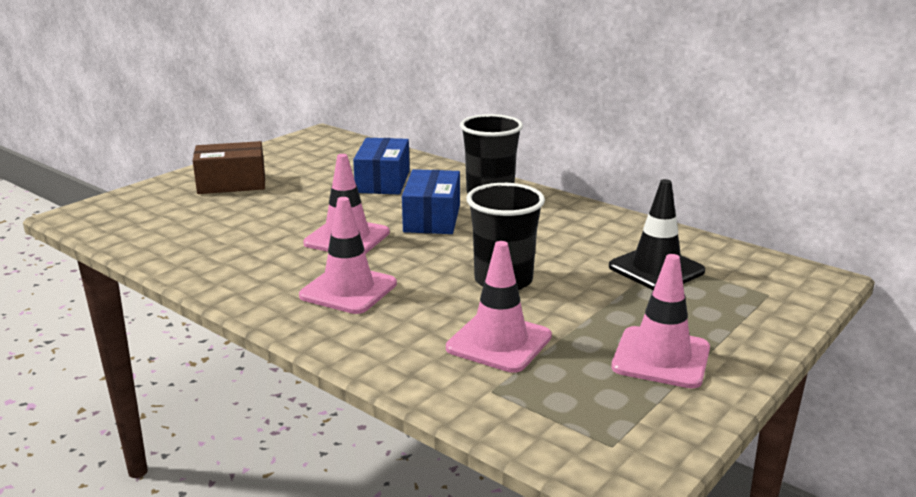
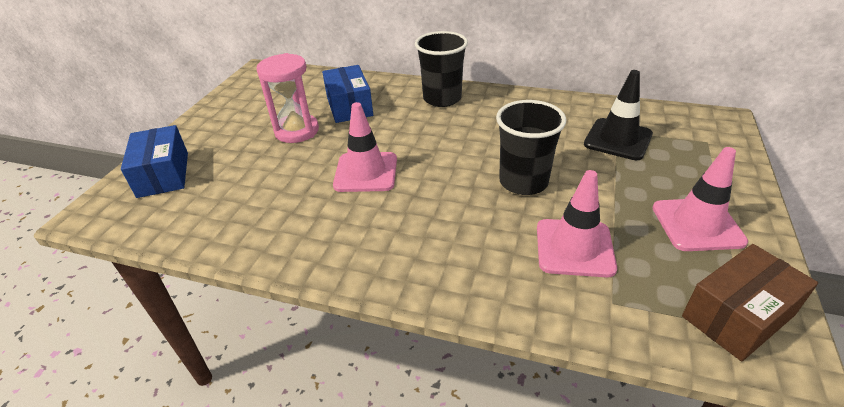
camera: 20 degrees left, 15 degrees up
(232, 183) = (220, 139): brown box -> brown box (738, 316)
(310, 192) = (297, 131): none -> pink hourglass
(348, 290) = (411, 229): pink traffic cone -> none
(432, 218) = (418, 134): blue box -> blue box (163, 174)

